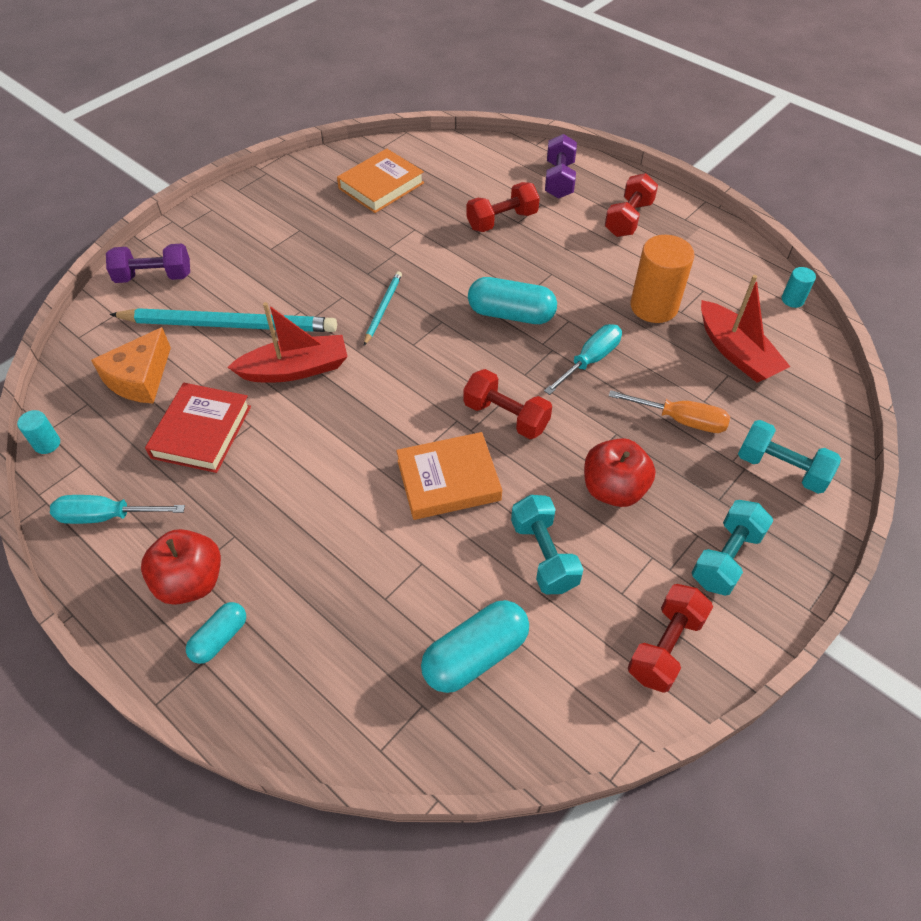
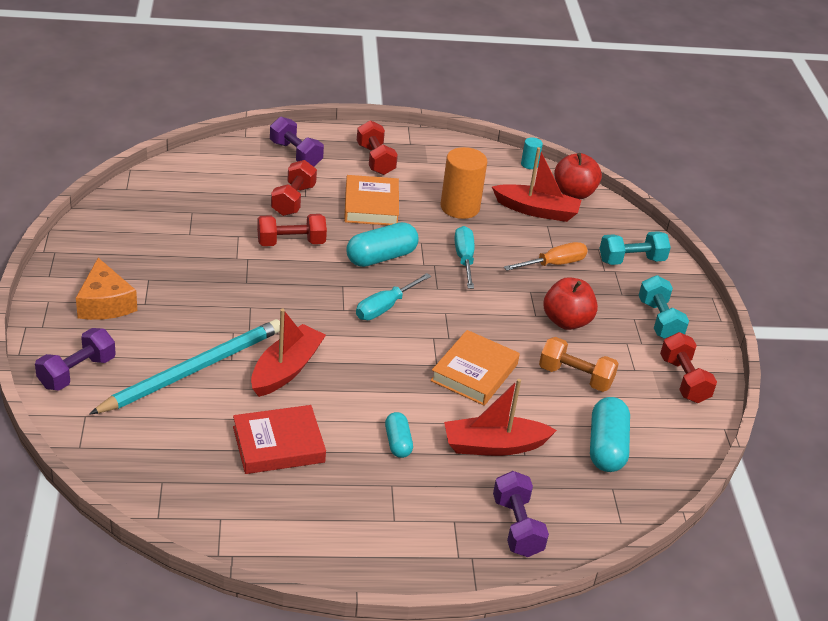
camera: 50 degrees left, 15 degrees down
(47, 444) = (173, 524): turquoise cylinder -> none
(105, 516) = (289, 533): turquoise screwdriver -> turquoise screwdriver (384, 308)
(140, 378) = (178, 442): orange cheese -> orange cheese (105, 303)
(191, 582) = (402, 526): red apple -> red apple (574, 193)
(202, 432) = (278, 444): red book -> red book turned 75 degrees counterclockwise
(220, 638) = (464, 539): turquoise capsule -> turquoise capsule (398, 442)
(279, 666) = (517, 526): none -> purple dumbbell
(368, 567) = (494, 445): none -> red boat
(381, 186) = (168, 217): orange book -> orange book (371, 205)
(383, 308) = (291, 299): turquoise pencil -> none
(506, 416) = (459, 318): red dumbbell -> red dumbbell (291, 243)
(544, 555) = (575, 377): turquoise dumbbell -> orange dumbbell

